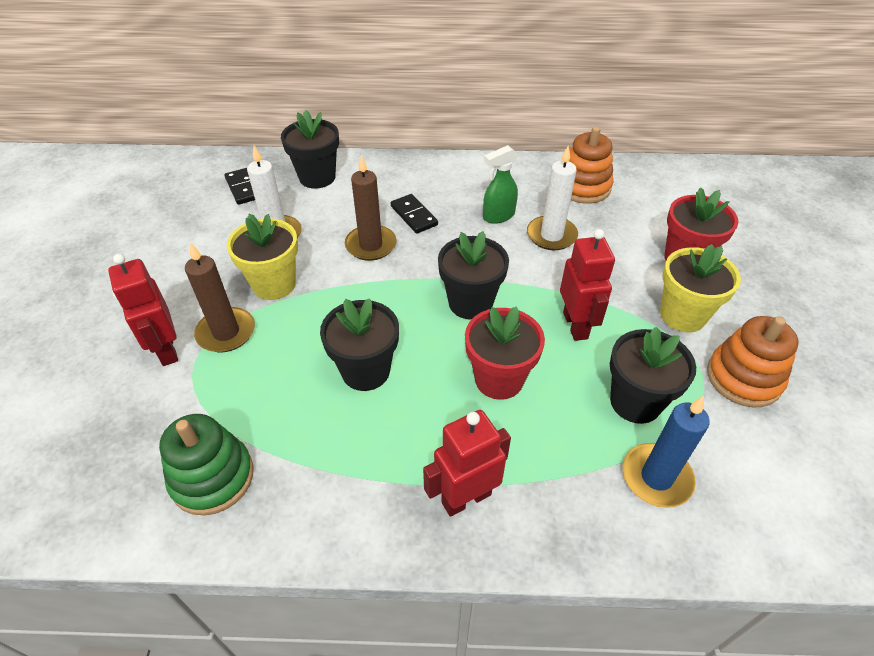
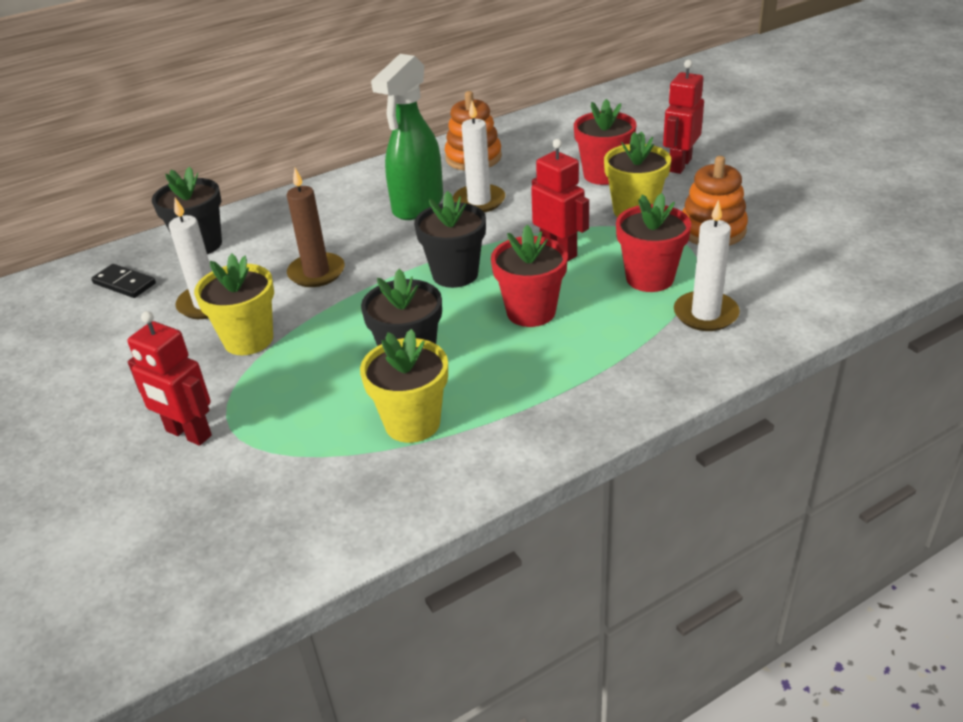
camera: 30 degrees left, 10 degrees down
(212, 477) = (345, 491): green stacking toy -> none
(226, 332) = (239, 394): brown candle -> none
(313, 440) = (412, 423): none -> yellow flower pot
(414, 215) = (336, 235): black domino -> none
(466, 498) = (579, 394): red robot -> red robot (679, 165)
(498, 216) = (417, 206): green spray bottle -> green spray bottle, size x1.82
(635, 402) = (649, 278): black flower pot -> red flower pot
(656, 477) = (705, 314): blue candle -> white candle

